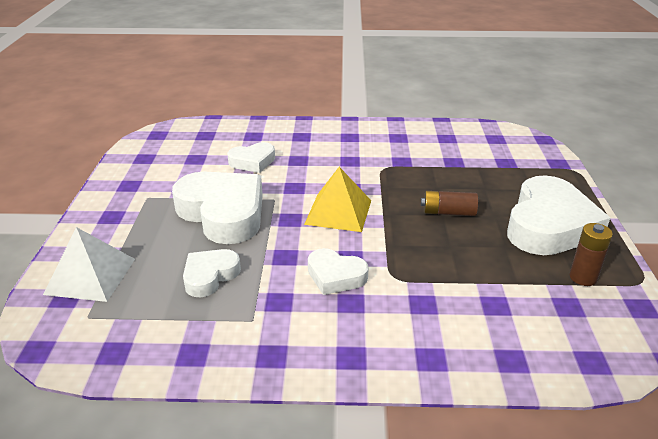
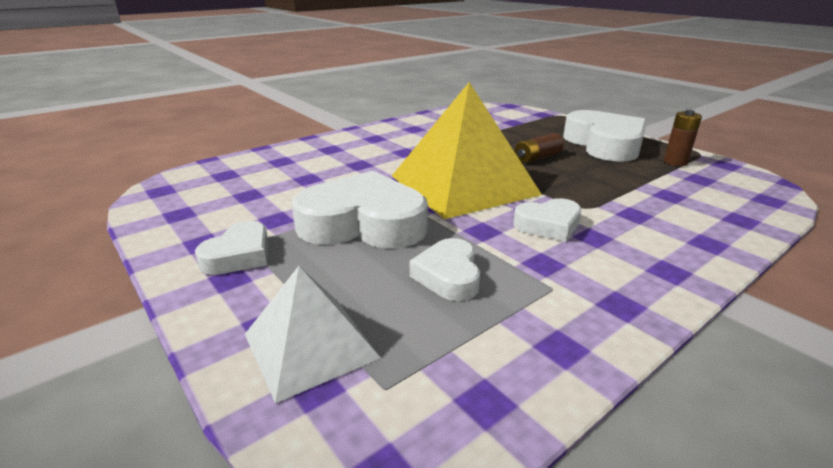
camera: 40 degrees left, 5 degrees down
(252, 162) = (318, 178): white heart -> white heart (239, 255)
(338, 212) = (463, 185): yellow pyramid -> yellow pyramid, size x1.79

